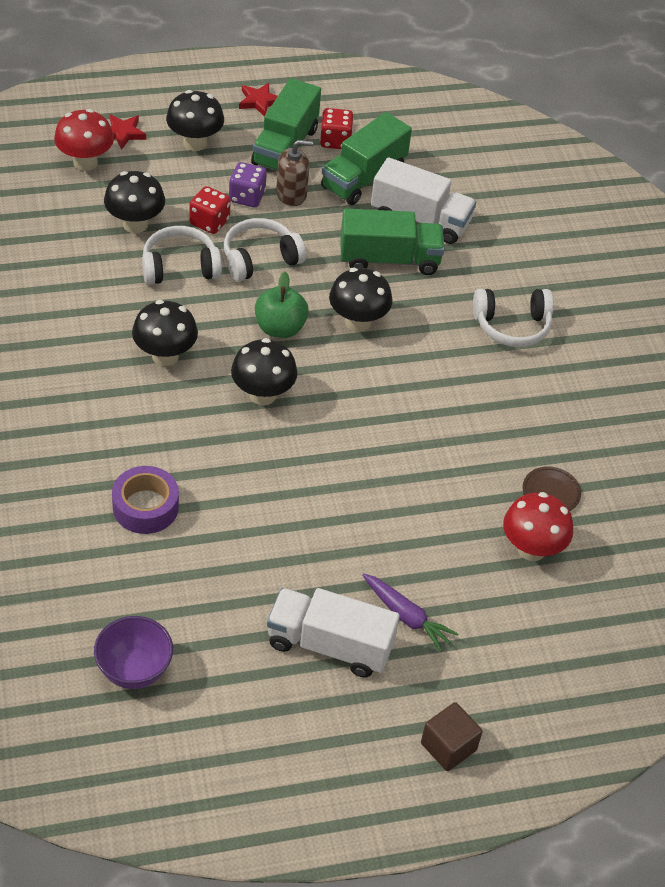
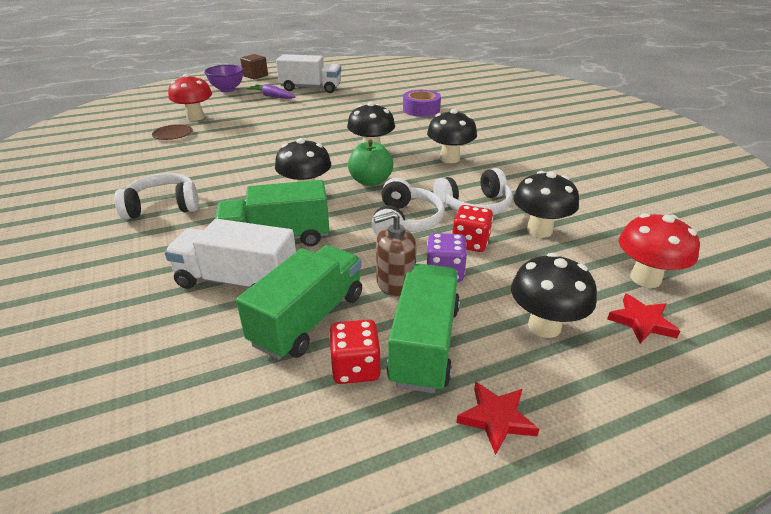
camera: 175 degrees right, 15 degrees down
(134, 670) = (398, 78): purple bowl -> purple bowl (227, 90)
(260, 259) = (405, 221): white headphones -> white headphones turned 45 degrees counterclockwise

